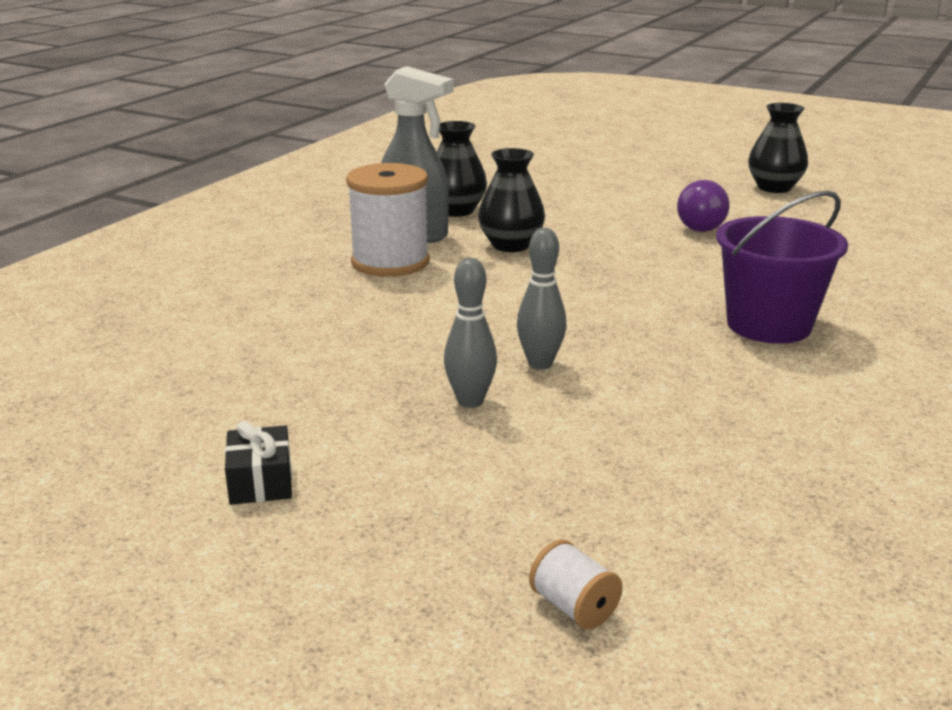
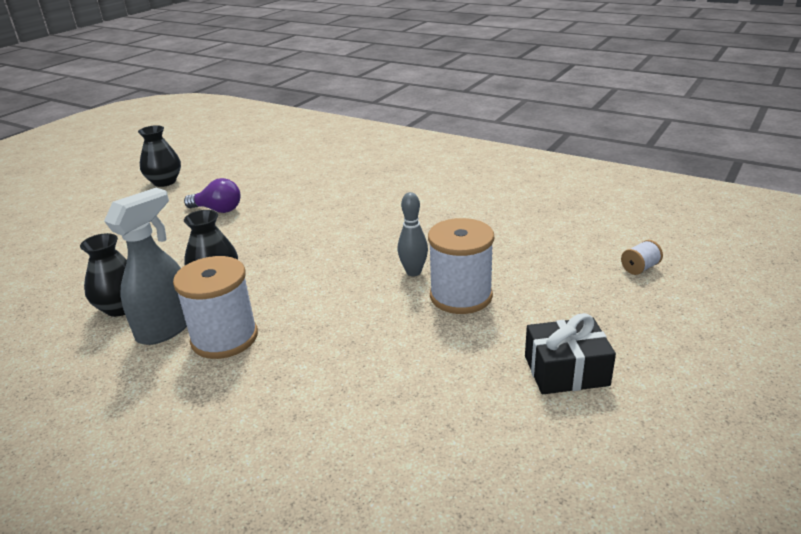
camera: 85 degrees left, 5 degrees up
(260, 481) = (566, 371): black gift -> black gift, size x1.55
(470, 401) = (461, 296): grey bowling pin -> white spool
(768, 325) = (373, 203): purple bucket -> none

